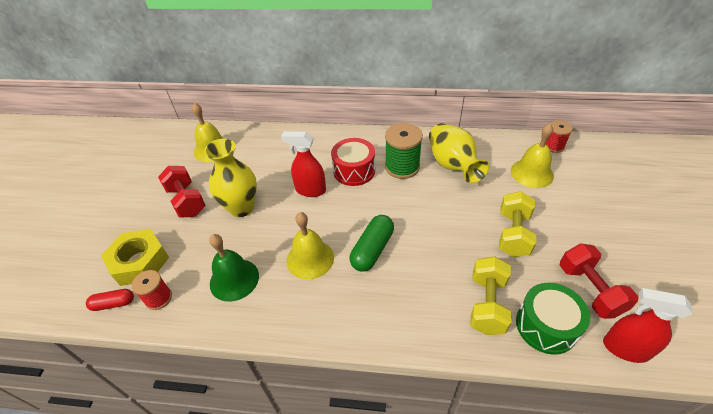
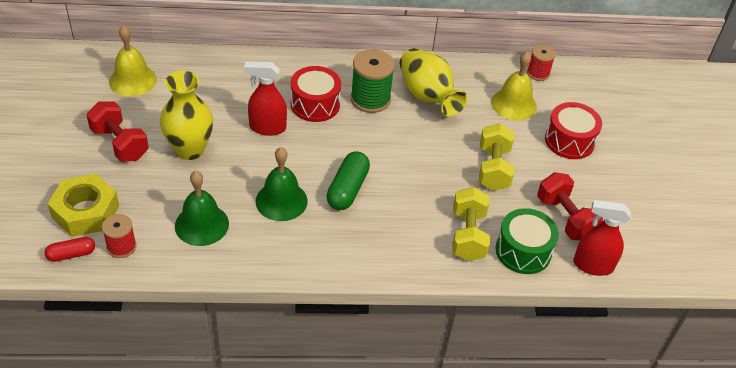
camera: 15 degrees left, 0 degrees up
(310, 259) = (281, 201): yellow bell -> green bell
(588, 208) = (569, 141): none -> red drum

